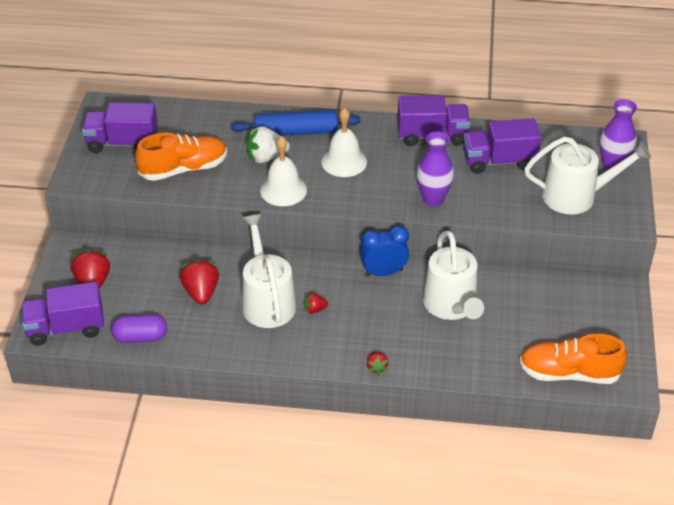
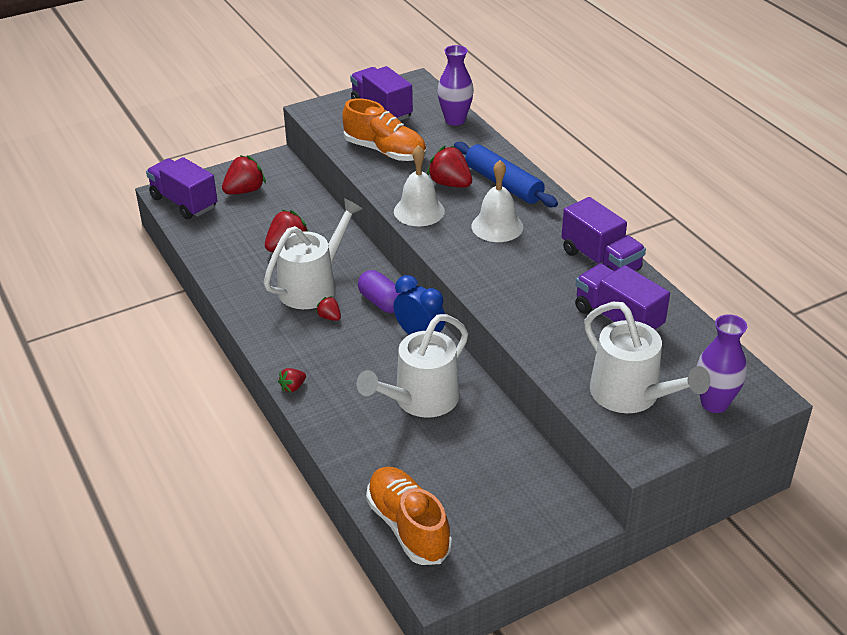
camera: 55 degrees right, 5 degrees down
(140, 337) = (207, 241): purple capsule -> purple capsule (381, 302)
(266, 157) = (450, 184): white strawberry -> red strawberry
(433, 199) = (509, 300): purple vase -> purple vase (455, 120)

